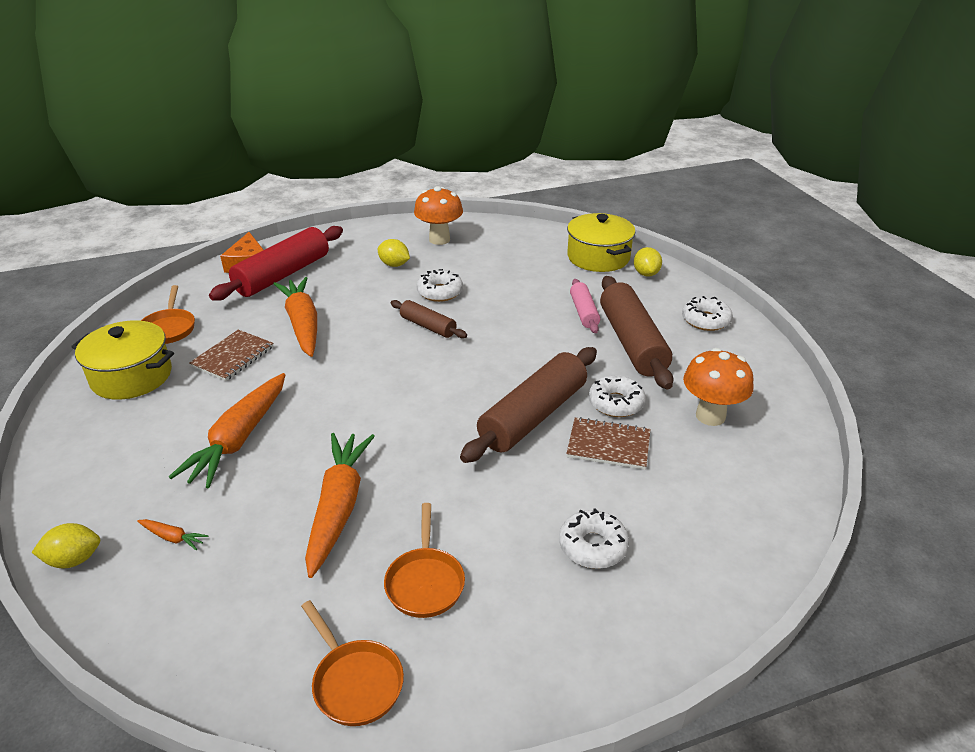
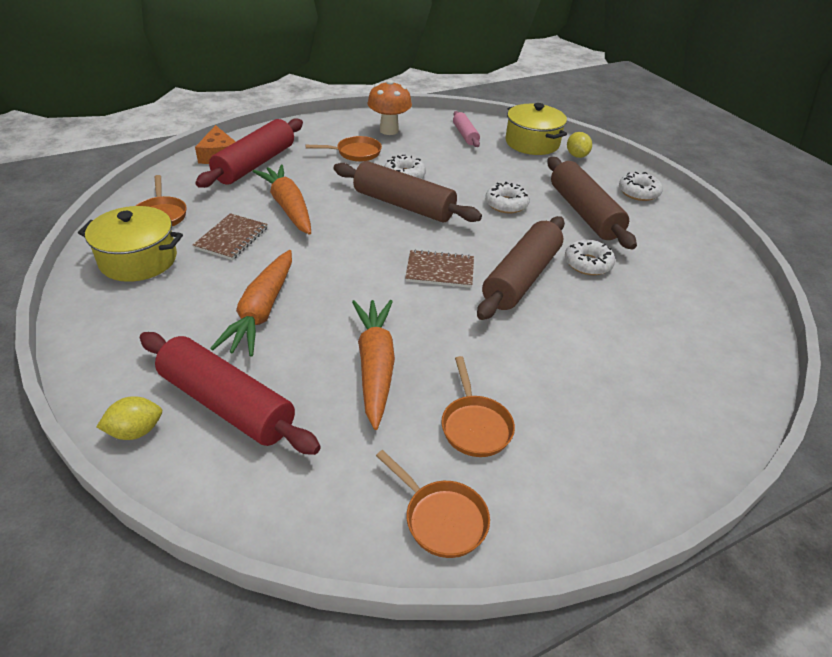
camera: 10 degrees left, 5 degrees up
(173, 537) = (227, 404): orange carrot -> red rolling pin
(394, 265) = (355, 153): yellow lemon -> orange pan
(428, 326) = (403, 205): brown rolling pin -> brown rolling pin, size x1.88
(583, 312) = (535, 189): pink rolling pin -> pink rolling pin (465, 135)
(593, 546) = (609, 384): white donut -> white donut (506, 204)
(608, 445) = (593, 299): brown notebook -> brown notebook (440, 271)
(710, 416) = (669, 271): orange mushroom -> none

